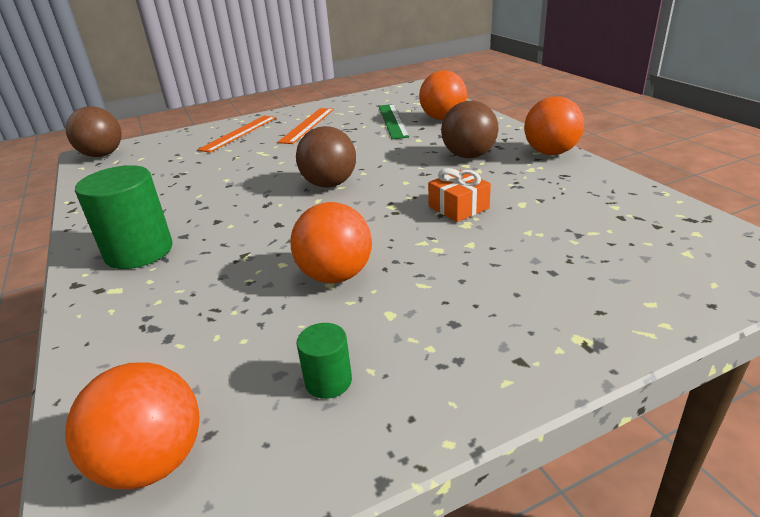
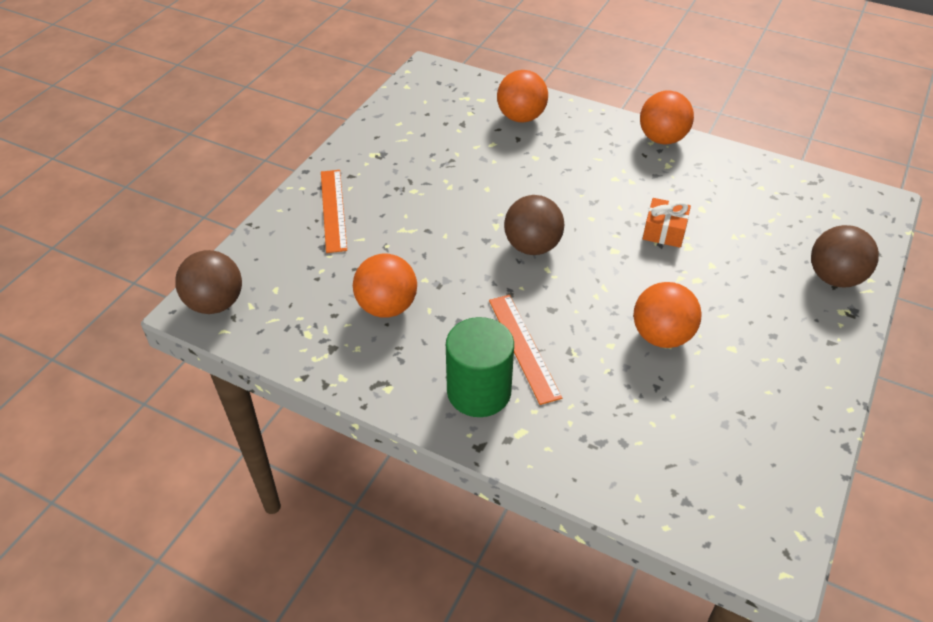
camera: 40 degrees left, 15 degrees up
(153, 461) = (734, 510): orange ball -> orange ball (387, 307)
(307, 125) = (394, 171): orange ruler -> orange ruler (524, 347)
(328, 381) = (756, 411): green cylinder -> none
(392, 121) = (476, 136): green ruler -> none
(468, 156) = (604, 165): brown ball -> brown ball (834, 278)

